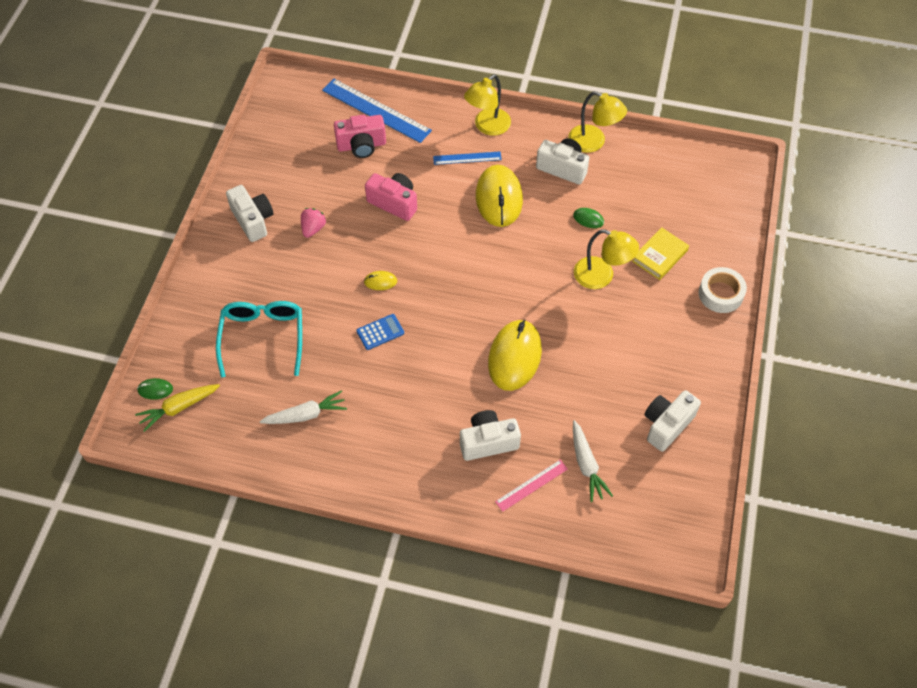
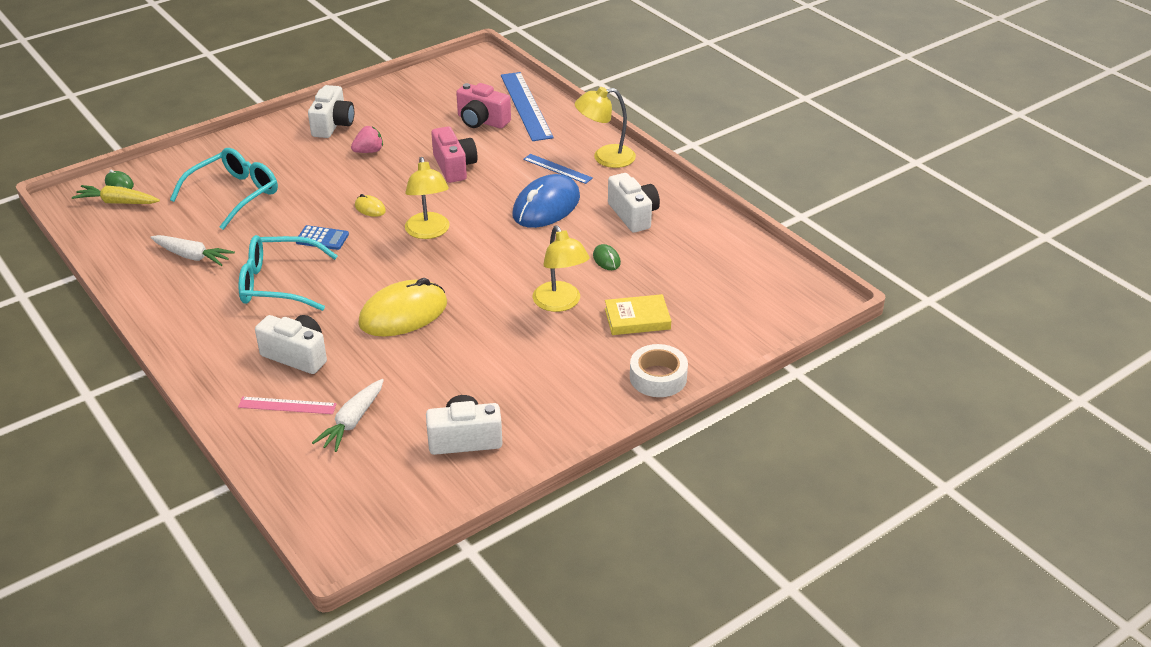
camera: 40 degrees right, 20 degrees down
(399, 393) = (278, 284): none -> turquoise glasses
(499, 198) = (546, 206): yellow mouse -> blue mouse
(593, 142) = (688, 212): yellow lamp -> yellow lamp (429, 232)

